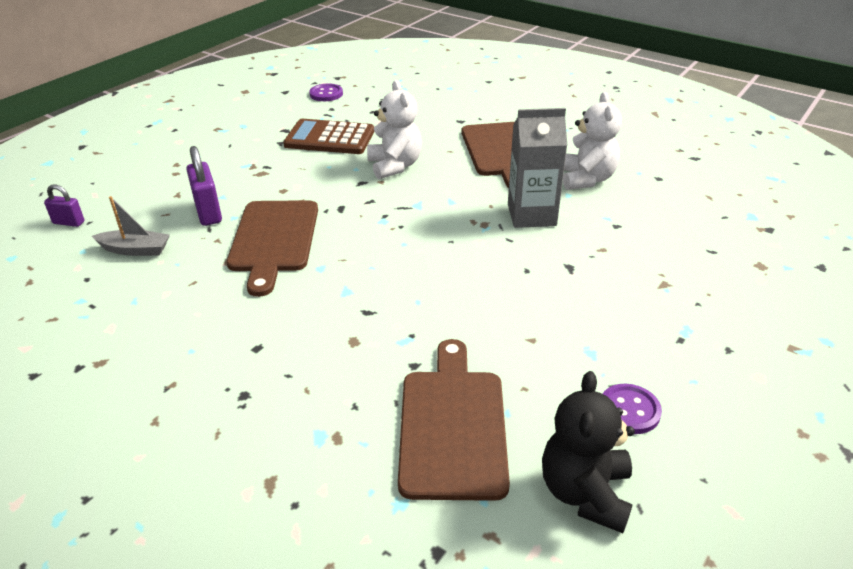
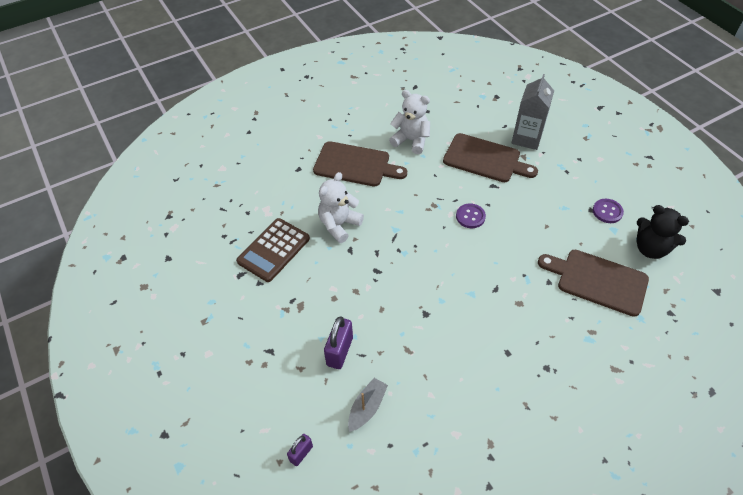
camera: 65 degrees left, 15 degrees up
(208, 212) = (340, 351): purple padlock -> purple padlock turned 75 degrees counterclockwise
(273, 240) = (397, 318): brown cutting board -> brown cutting board (485, 159)
(326, 94) = (195, 232): purple button -> purple button (470, 216)
(395, 166) = (339, 225): white teddy bear -> white teddy bear turned 60 degrees counterclockwise
(531, 215) = (436, 180): grey carton -> grey carton (526, 138)

